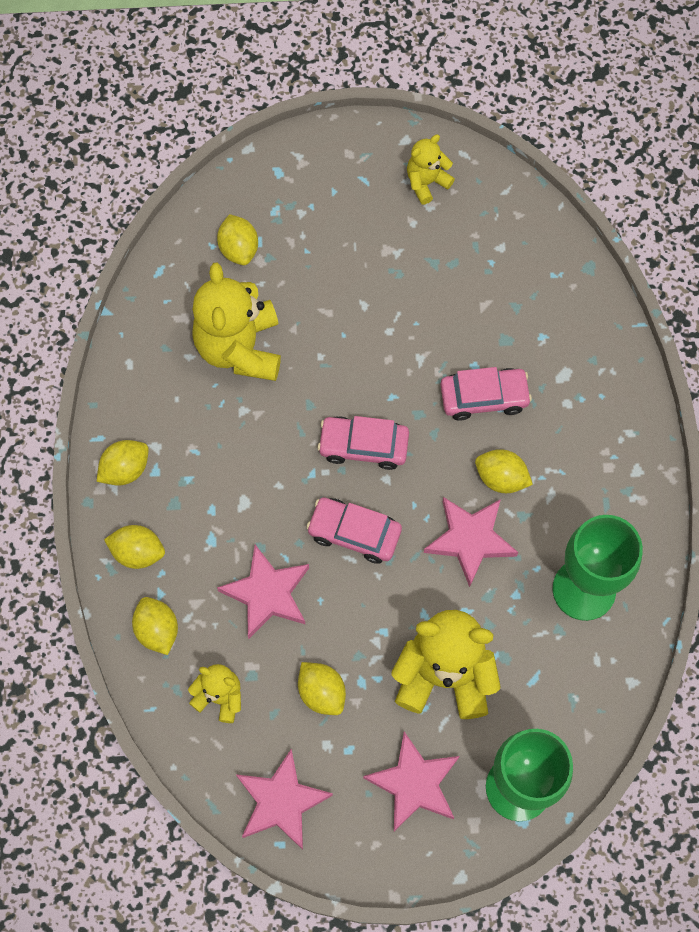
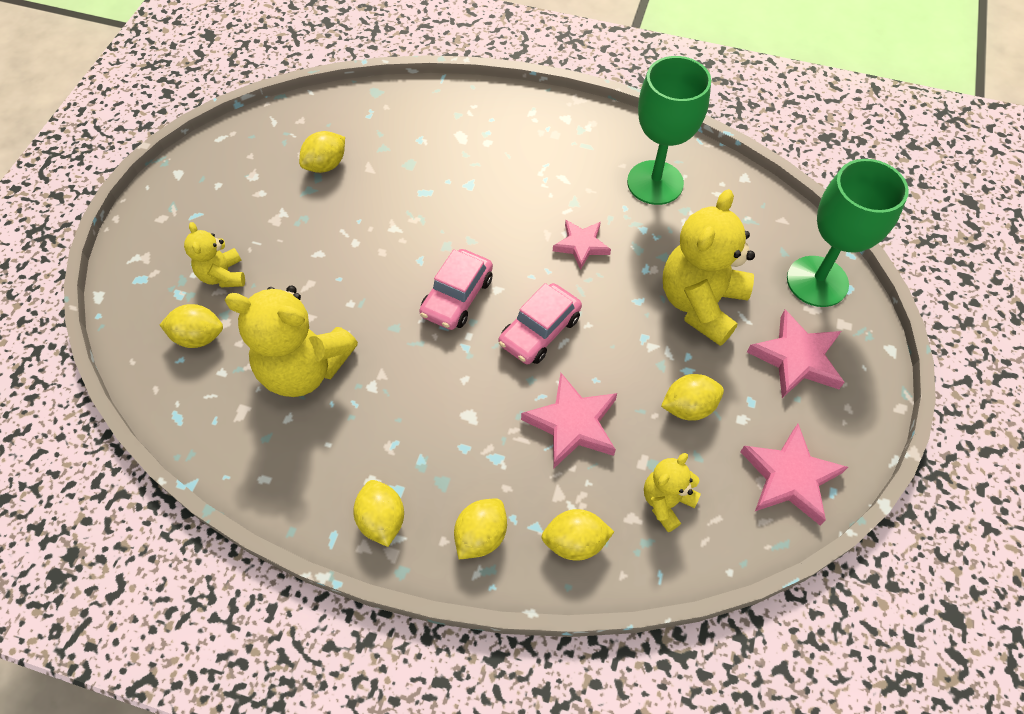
camera: 70 degrees left, 10 degrees down
(426, 182) = (229, 171): yellow teddy bear -> yellow teddy bear (223, 275)
(470, 540) = (581, 245): pink star -> pink star, size x0.66
(484, 397) = (454, 195): pink car -> none
(501, 478) = (534, 206): yellow lemon -> yellow lemon (326, 165)

